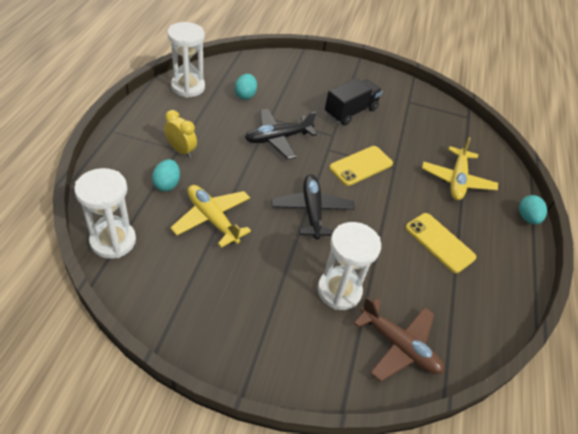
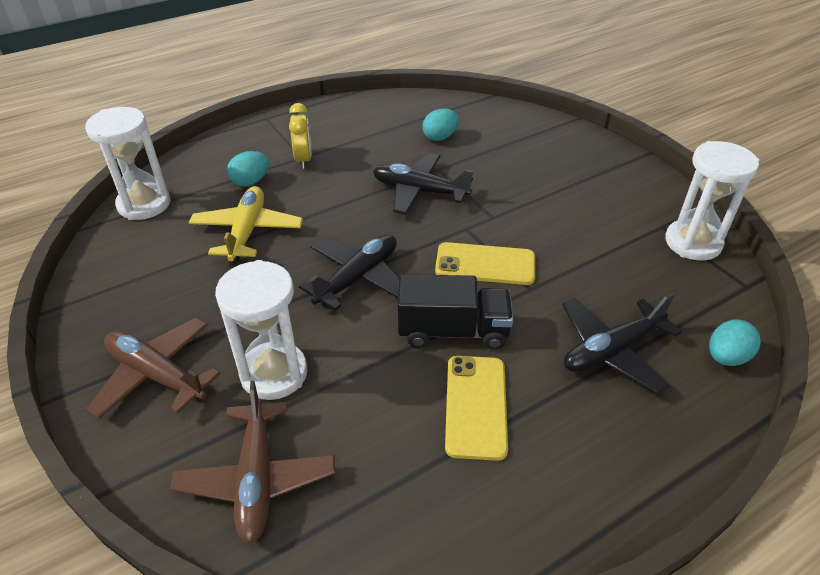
camera: 50 degrees right, 5 degrees down
(188, 87) = (388, 108): white hourglass -> white hourglass (693, 243)
(281, 337) = (157, 375): none -> brown plane
(350, 112) = (553, 203): black truck -> black truck (453, 331)
(457, 180) = (612, 351): yellow plane -> black plane
(527, 218) = (676, 466): turquoise egg -> turquoise egg (726, 357)

